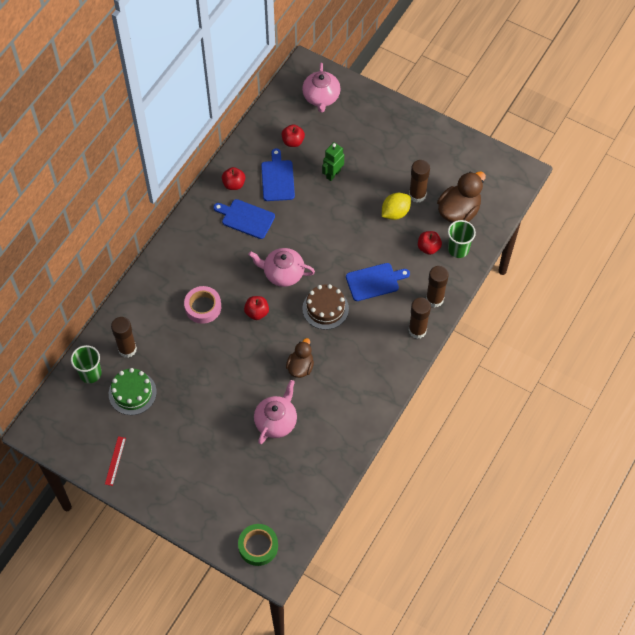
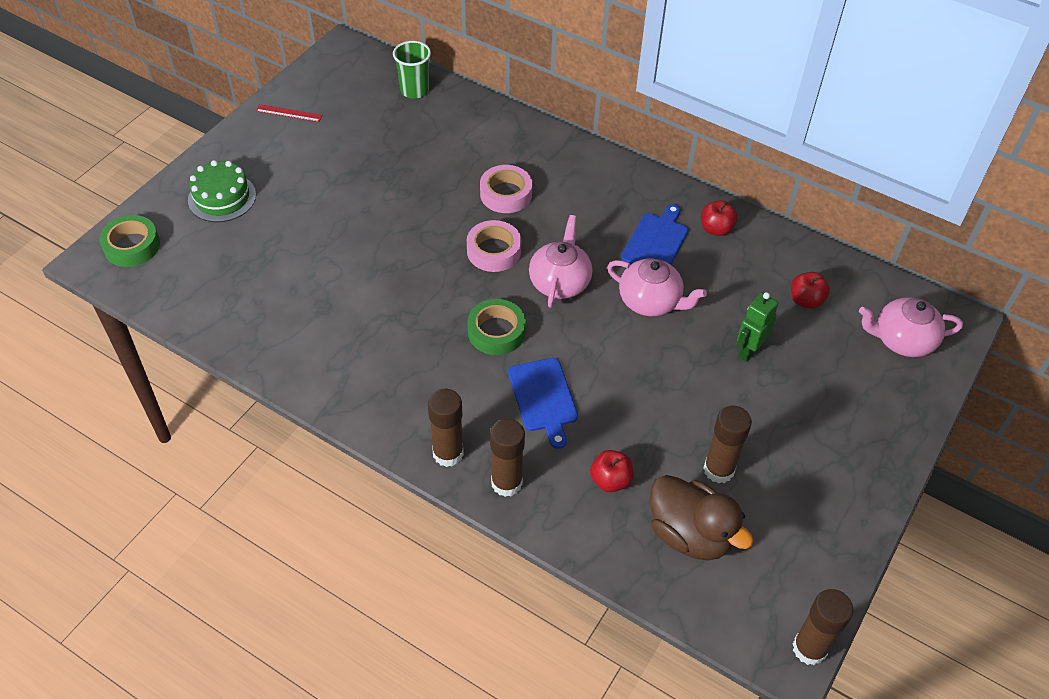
camera: 90 degrees right, 10 degrees down
(127, 349) = (446, 122): brown glue stick -> brown glue stick (809, 648)
(132, 393) = (381, 127): green cake -> green cake (222, 197)
(257, 312) = (494, 251): red apple -> pink tape
(276, 421) = (314, 269): pink teapot -> pink teapot (650, 301)
(277, 178) = (732, 280): blue cutting board -> none
(300, 367) = (398, 298): brown duck -> none
(325, 308) = (496, 332): brown cake -> green tape
(333, 174) = (749, 350): green robot -> green robot turned 90 degrees counterclockwise
(395, 212) = (679, 434): yellow lemon -> none
(458, 249) = (608, 527): green cup -> none

